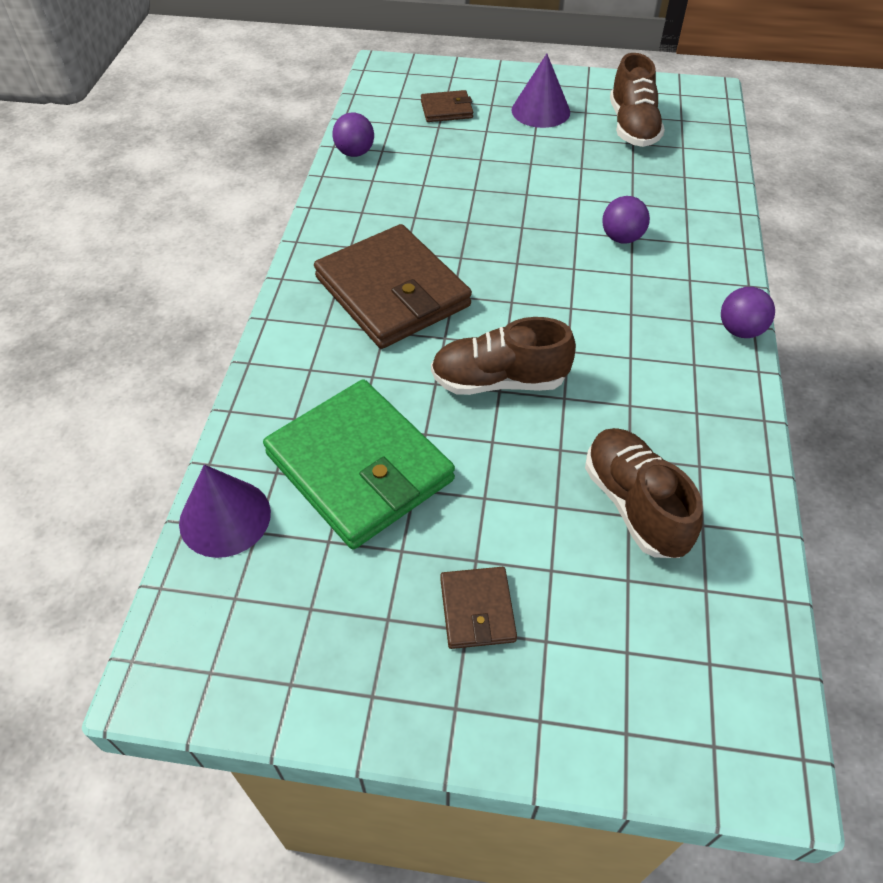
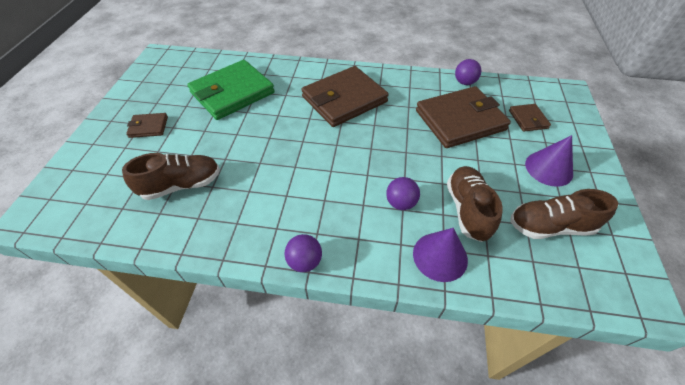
camera: 90 degrees right, 0 degrees up
(225, 517) = (218, 61): purple cone -> purple cone (440, 256)
(449, 168) = (460, 120): none -> brown wallet
(499, 381) = (275, 137): brown shoe -> brown shoe (467, 209)

